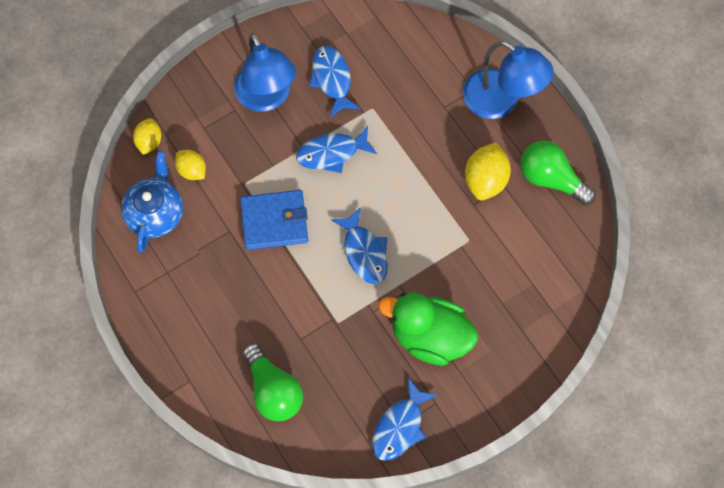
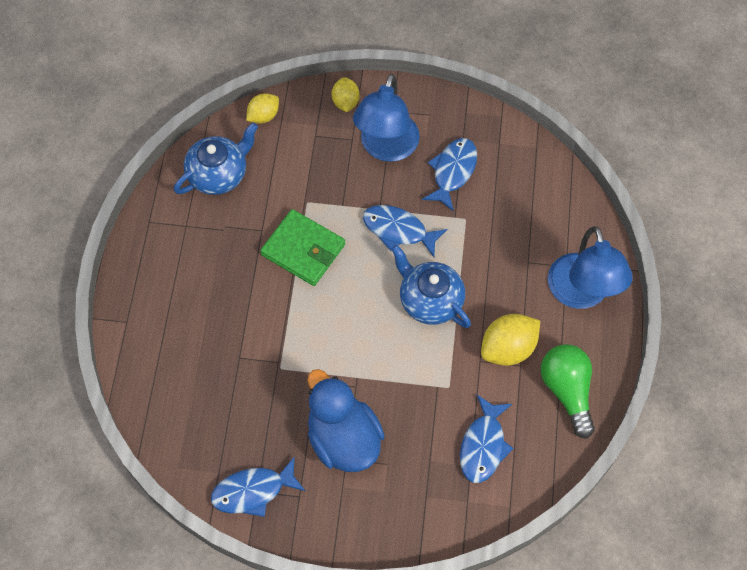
camera: 40 degrees right, 5 degrees down
(192, 170) = (276, 162): yellow lemon -> yellow lemon (345, 102)
(273, 390) = (182, 380): green light bulb -> none
(274, 221) = (303, 250): blue wallet -> green wallet
(364, 252) = (352, 329): blue fish -> blue fish (483, 446)
(400, 187) = (430, 300): none -> blue teapot
(429, 336) = (343, 439): green duck -> blue duck

